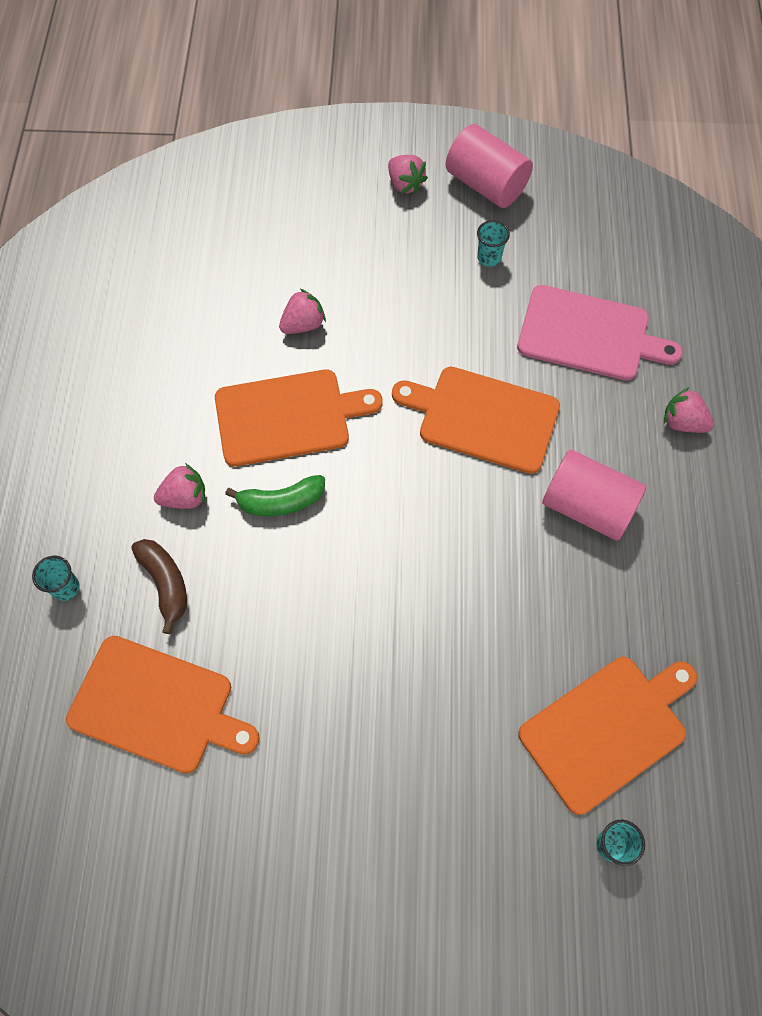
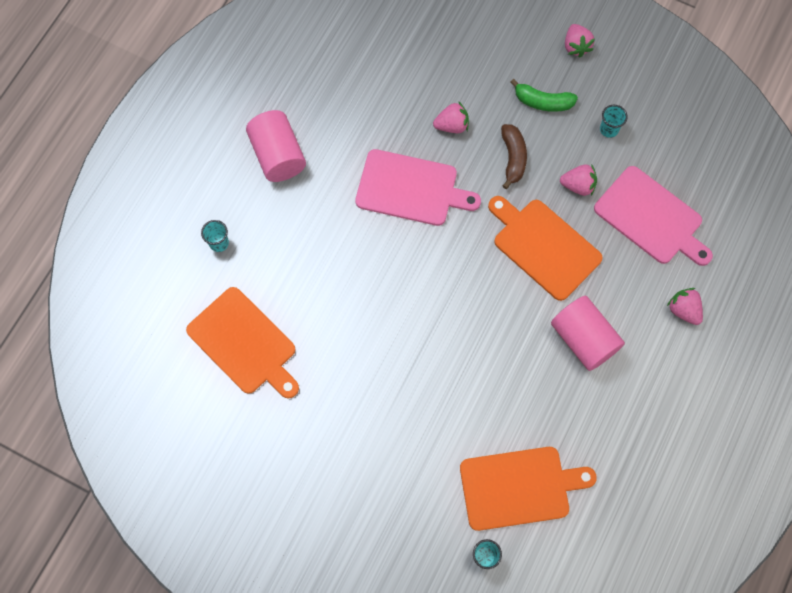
camera: 25 degrees right, 5 degrees up
(165, 583) = (282, 268): brown banana -> brown banana (513, 158)
(185, 497) = (318, 215): pink strawberry -> pink strawberry (578, 185)
(281, 502) = (379, 246): green banana -> green banana (542, 102)
(288, 417) = (411, 189): orange cutting board -> pink cutting board
(486, 185) = (636, 71): pink cylinder -> pink cylinder (278, 155)

